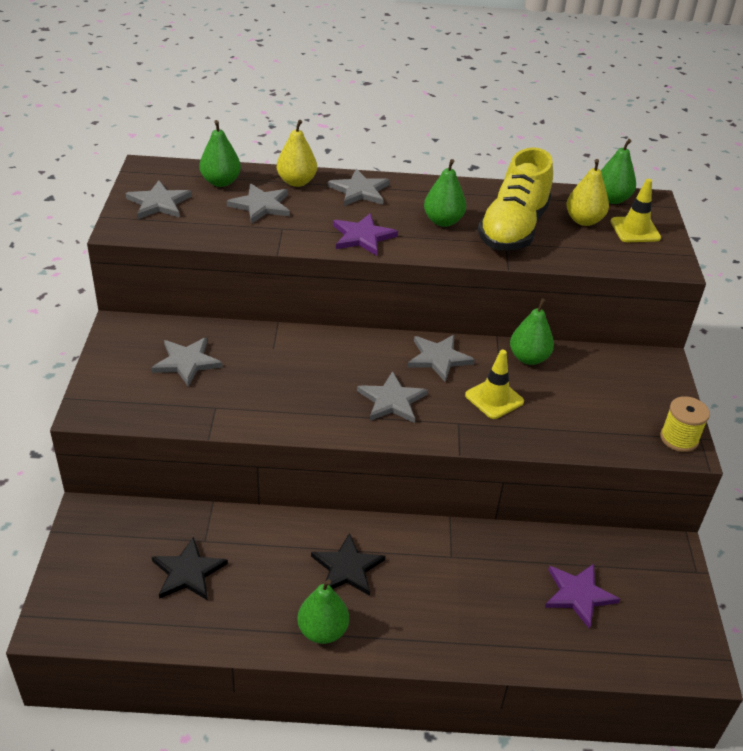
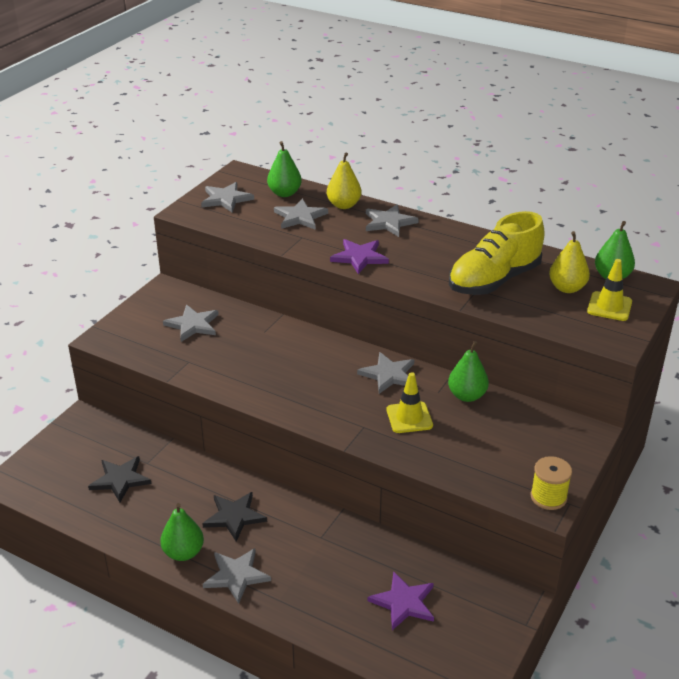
camera: 30 degrees right, 5 degrees down
(392, 400) = (324, 395): grey star -> grey star (236, 576)
(443, 221) = (438, 260): green pear -> none

